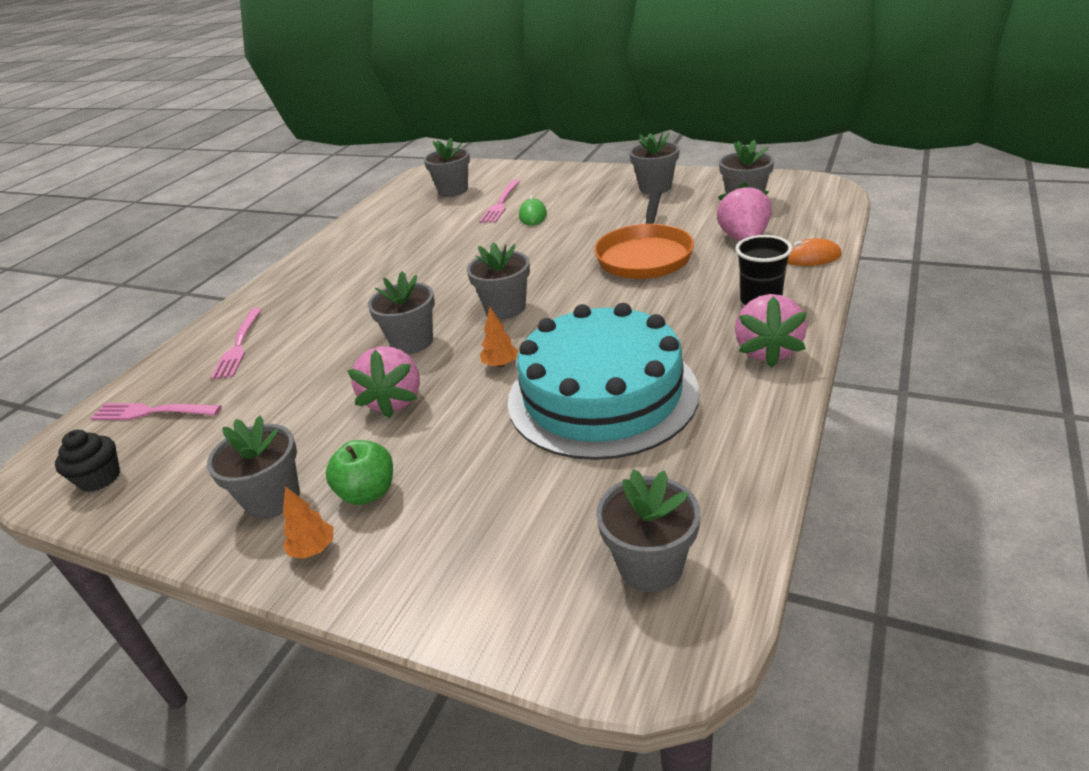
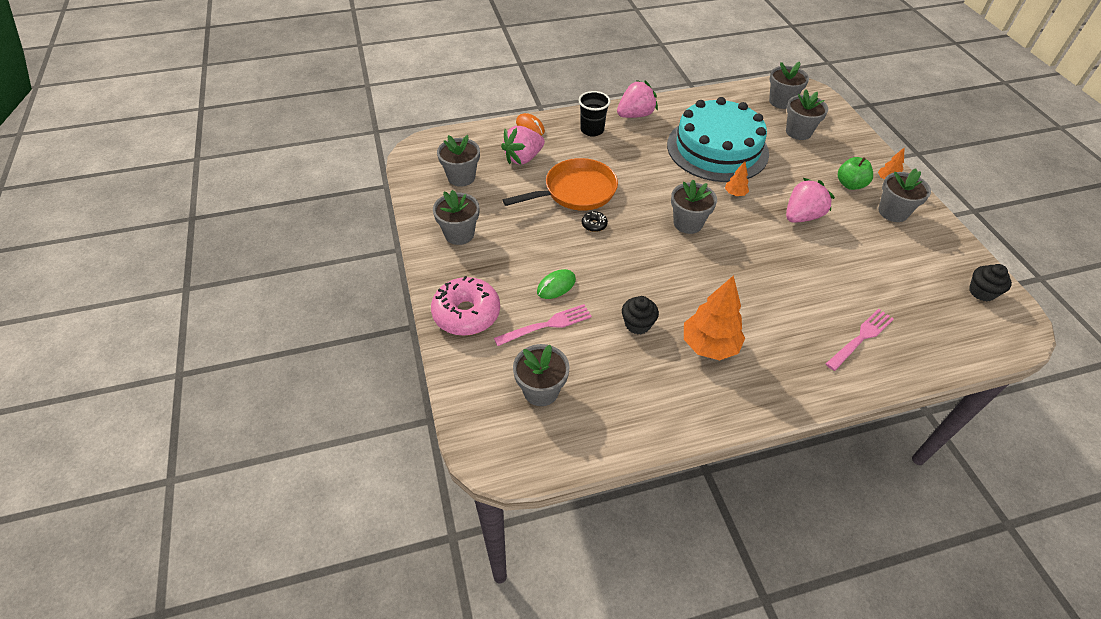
camera: 135 degrees left, 15 degrees up
(151, 412) = (941, 322): pink fork -> none
(371, 263) = (709, 346): none -> orange tree
(412, 342) = (758, 244): grey flower pot -> grey flower pot (798, 132)
(441, 239) = (637, 324): none -> black cupcake
(559, 177) = (466, 313): none -> pink donut
(580, 252) = (594, 225): none -> black donut

